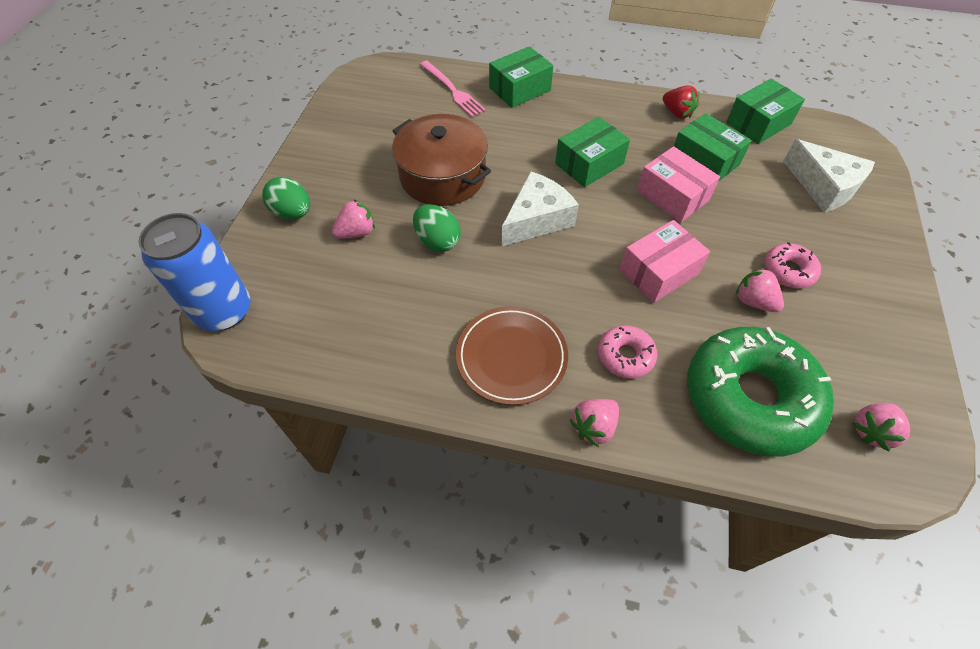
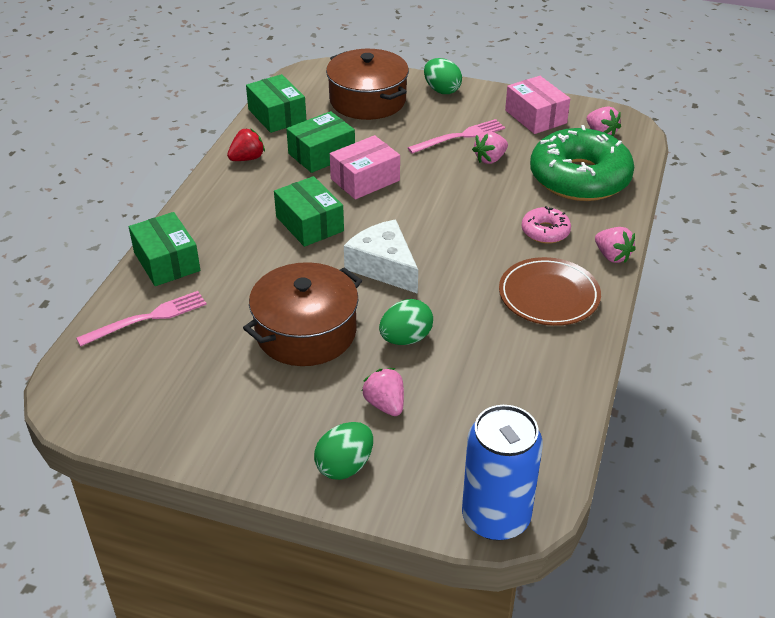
camera: 85 degrees left, 15 degrees down
(658, 272) = (456, 201): pink box -> pink box (535, 117)
(788, 271) = (460, 137): pink donut -> pink fork
(823, 186) = (367, 100): white cheese -> brown pot
(884, 250) = (442, 90): none -> green egg

